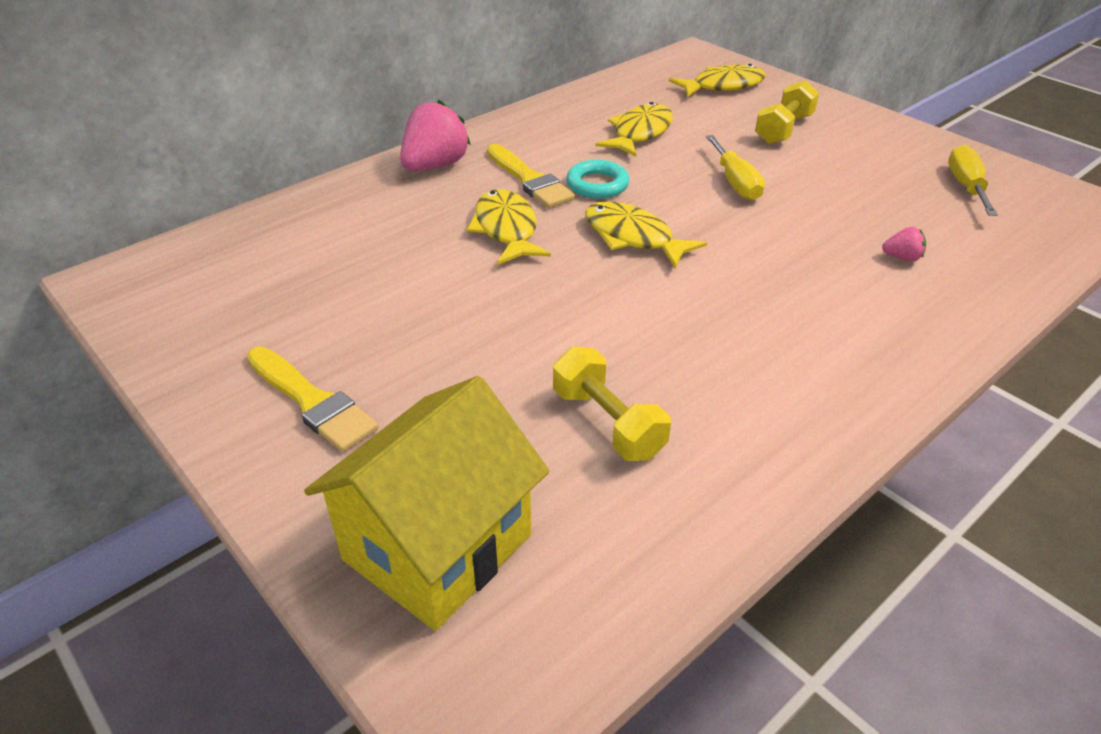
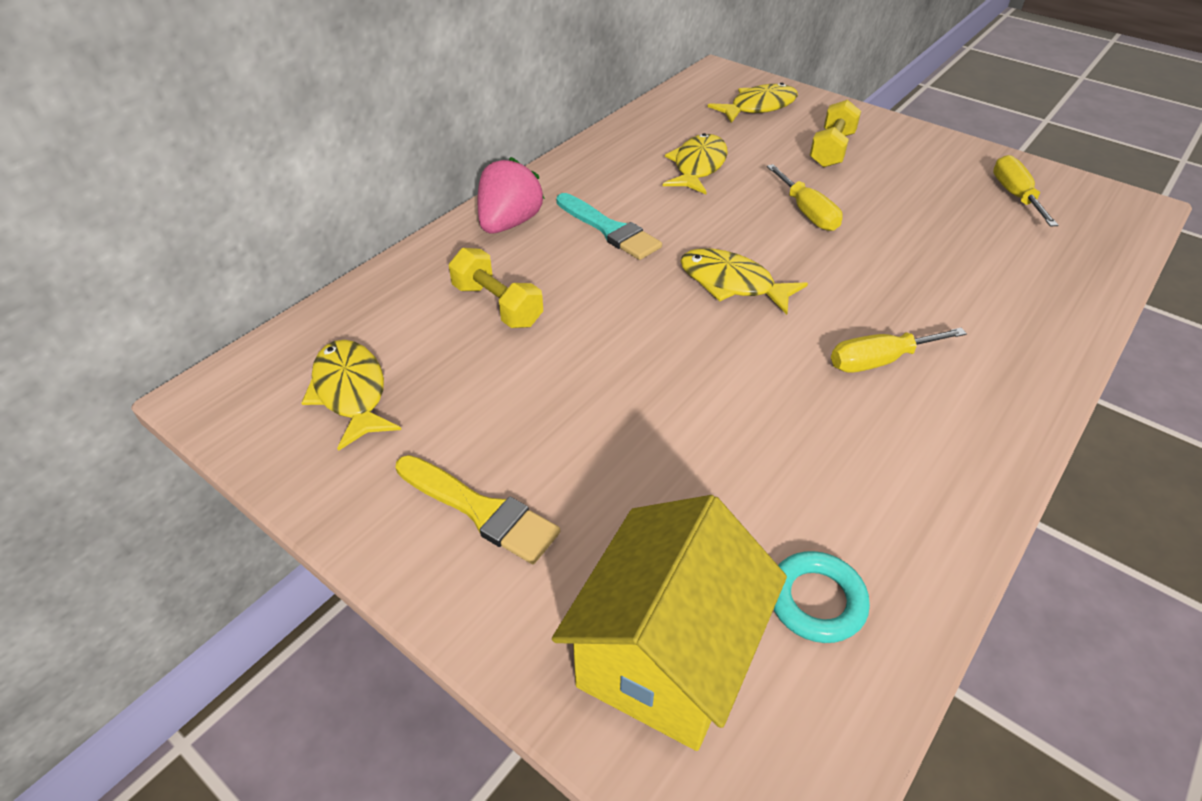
camera: 10 degrees left, 5 degrees up
(506, 229) = (606, 288): yellow fish -> yellow fish (351, 392)
(529, 180) = (609, 230): yellow brush -> turquoise brush
(597, 184) = (677, 228): turquoise ring -> turquoise ring (816, 600)
(607, 423) = (780, 492): yellow dumbbell -> yellow dumbbell (497, 305)
(757, 320) = (879, 361): none -> yellow screwdriver
(902, 257) = (985, 277): pink strawberry -> none

